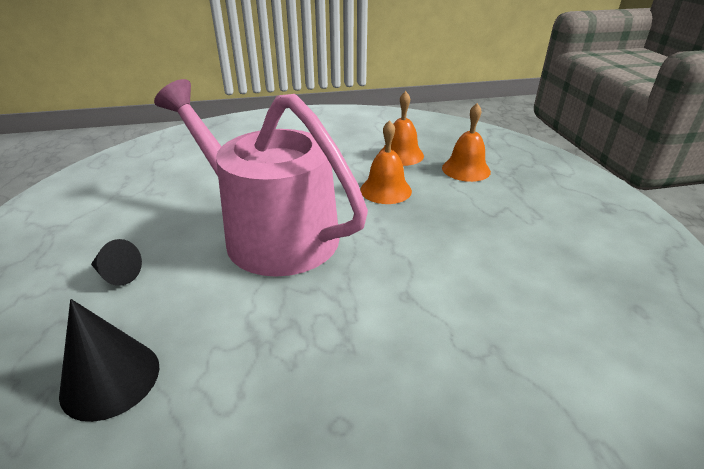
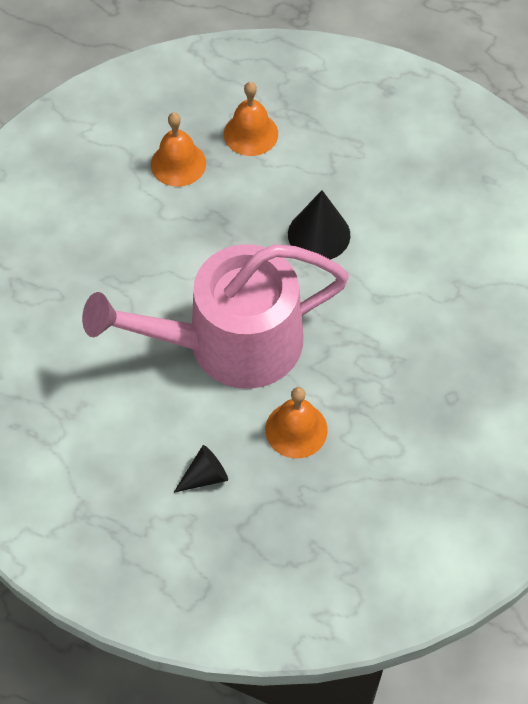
camera: 55 degrees left, 25 degrees up
(110, 379) = (328, 506): black cone -> black cone (319, 234)
(386, 190) = (233, 220): orange bell -> orange bell (296, 429)

